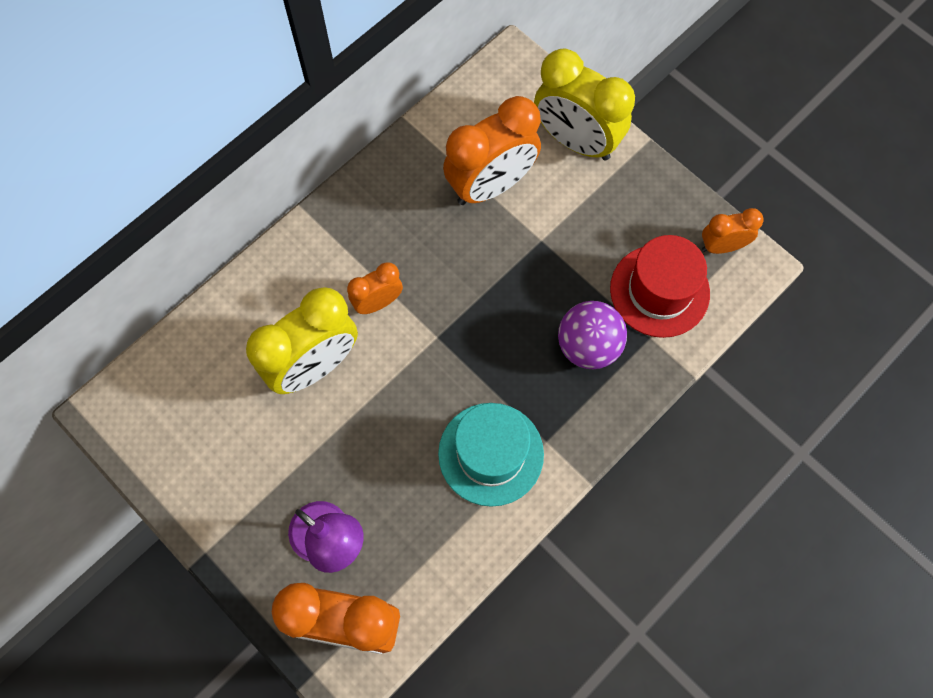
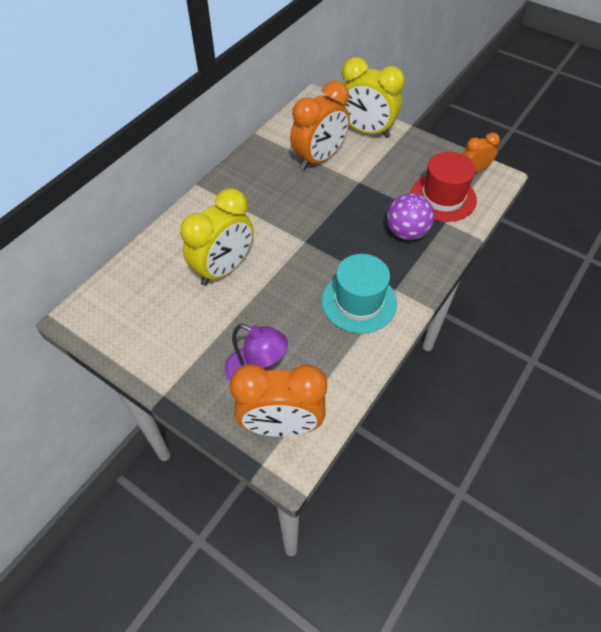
camera: 10 degrees left, 15 degrees down
(378, 302) = (260, 228): orange clock -> none

